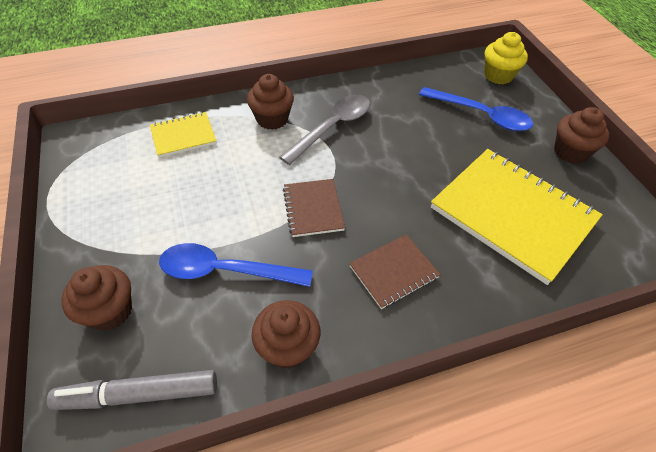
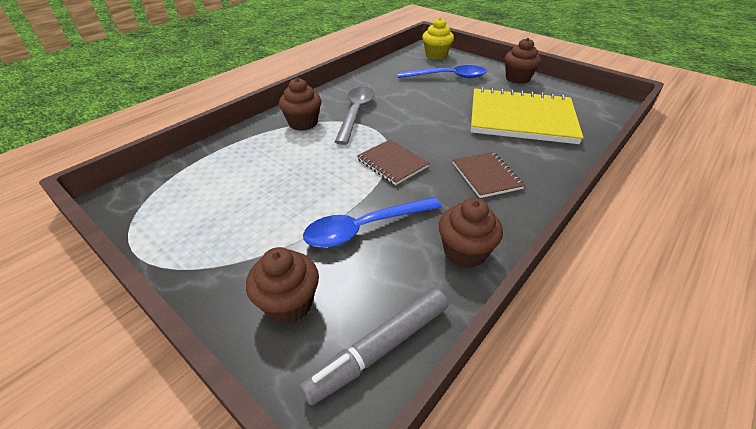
camera: 30 degrees left, 10 degrees down
(183, 136) = (235, 157): yellow notebook -> none
(394, 272) = (486, 176): brown notebook -> brown notebook turned 45 degrees counterclockwise

